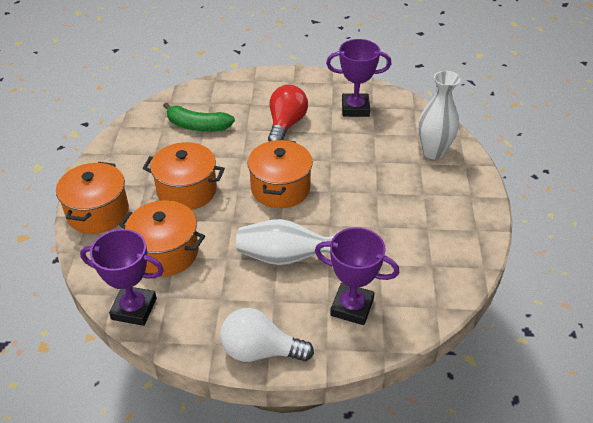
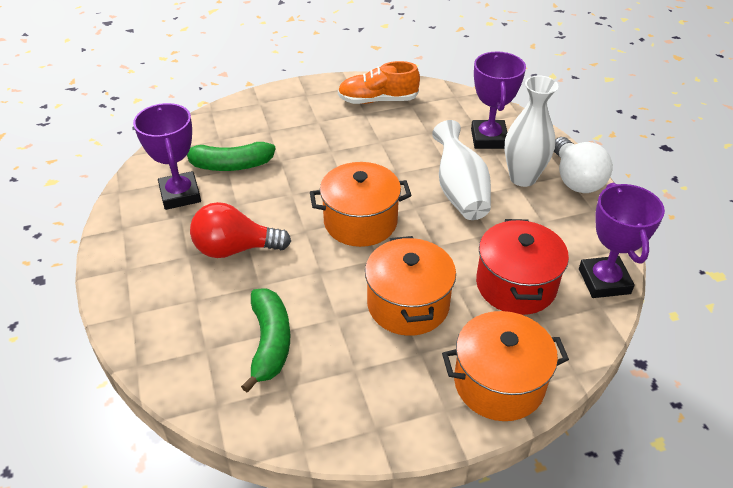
camera: 110 degrees left, 0 degrees up
(166, 252) = (516, 285): orange pot -> red pot
(380, 135) = (230, 165): none -> green banana
(433, 152) = (247, 124): white vase -> white vase (522, 178)
(447, 243) = (377, 100): none -> orange shoe

